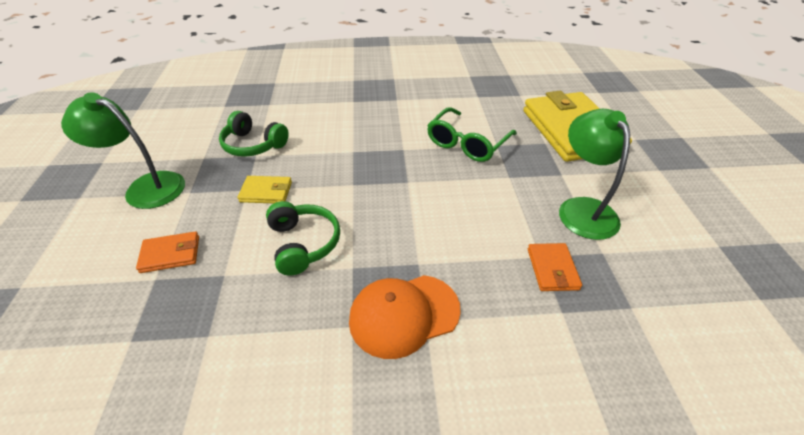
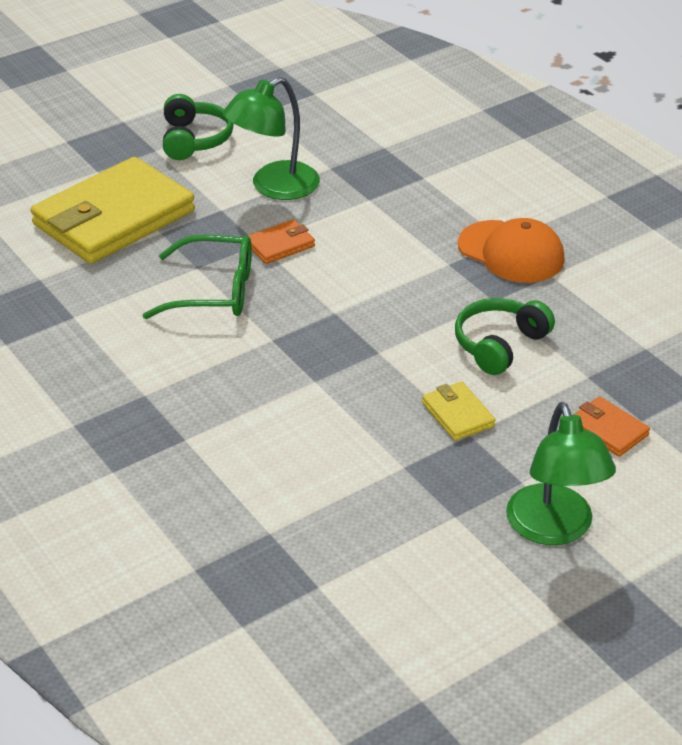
camera: 120 degrees left, 5 degrees down
(253, 145) = (384, 482): green headphones -> green headphones (194, 139)
(552, 269) = (379, 190): orange wallet -> orange wallet (280, 245)

